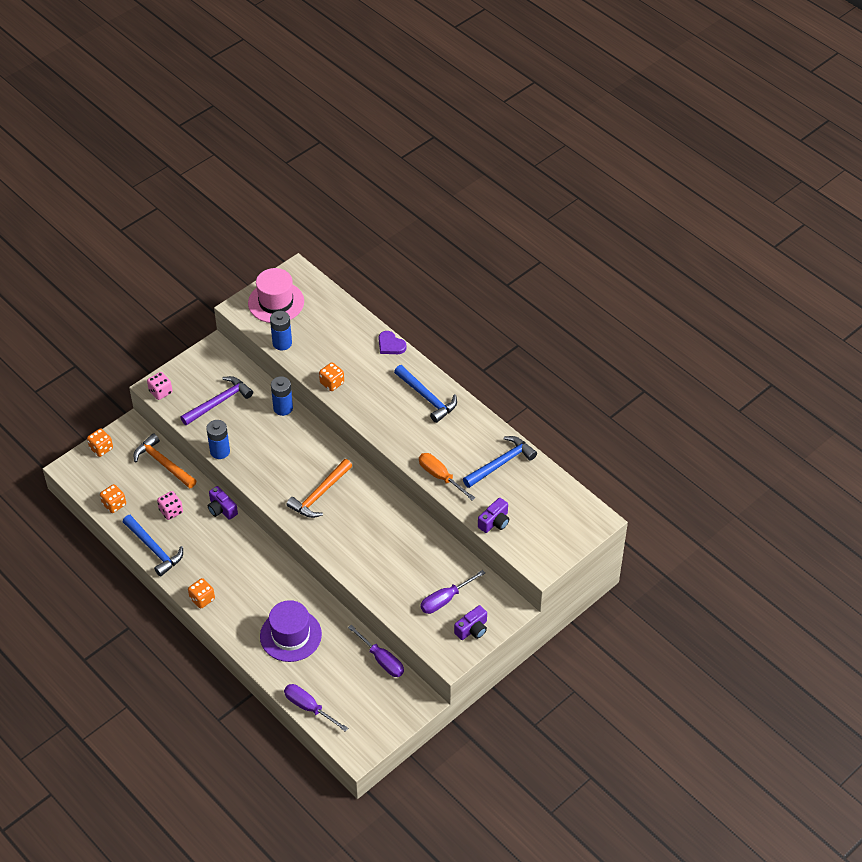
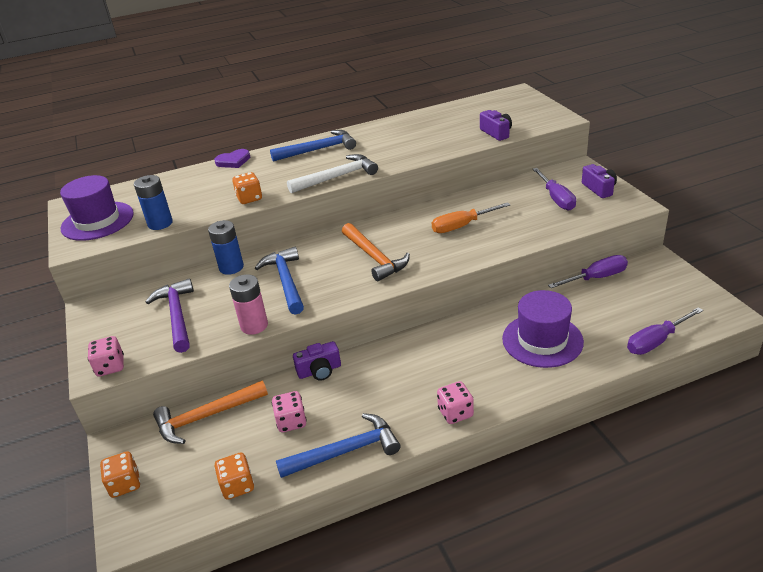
camera: 65 degrees left, 15 degrees down
(202, 599) = (455, 413): orange dice -> pink dice
(220, 451) = (254, 326): blue battery -> pink battery
(276, 302) = (97, 221): pink hat -> purple hat
(381, 429) = (337, 177): none -> white hammer
(440, 476) = (423, 153): orange screwdriver -> orange screwdriver (461, 226)
(501, 463) = (427, 124): blue hammer -> blue hammer (286, 281)

